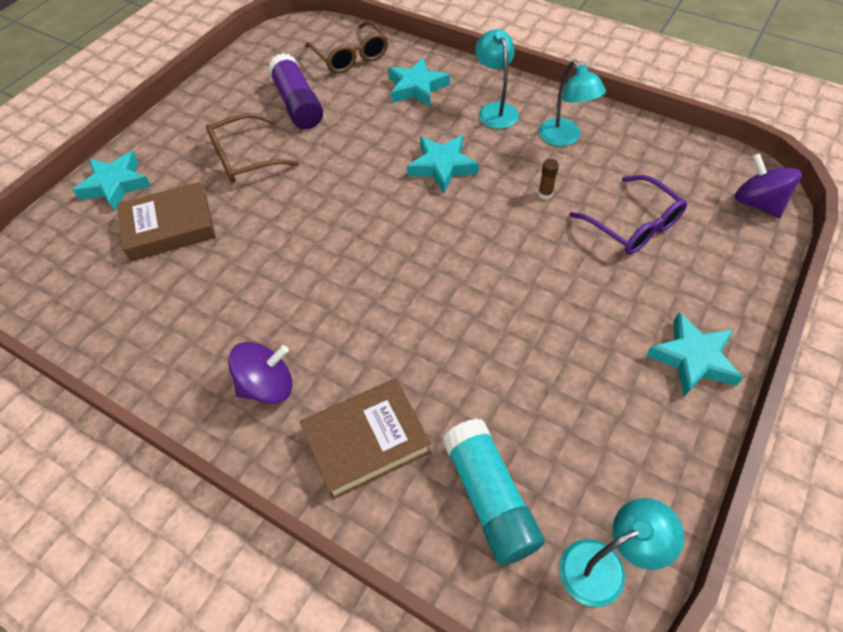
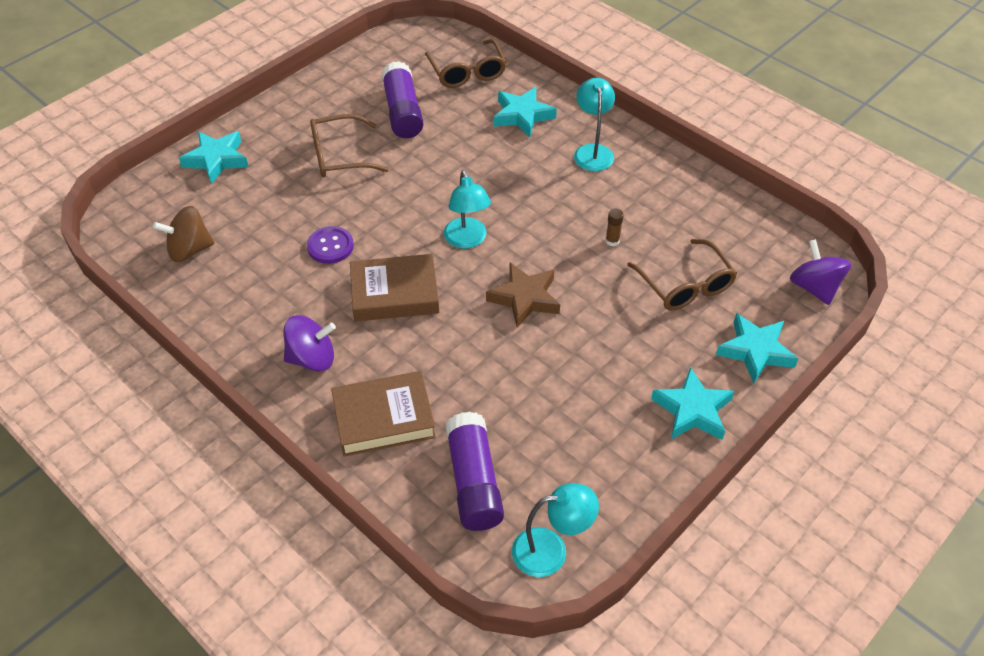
camera: 10 degrees right, 5 degrees down
(103, 287) = (189, 250): none -> brown spinning top
(169, 227) = (257, 207): brown book -> brown book (394, 293)
(257, 254) = (330, 246): none -> purple button
(442, 166) = (522, 197): turquoise star -> turquoise star (755, 351)
(478, 270) = (525, 298): none -> brown star
(490, 497) = (474, 481): turquoise glue stick -> purple glue stick
(564, 138) = (651, 191): turquoise lamp -> turquoise lamp (467, 240)
(633, 225) = (685, 285): purple glasses -> brown glasses

